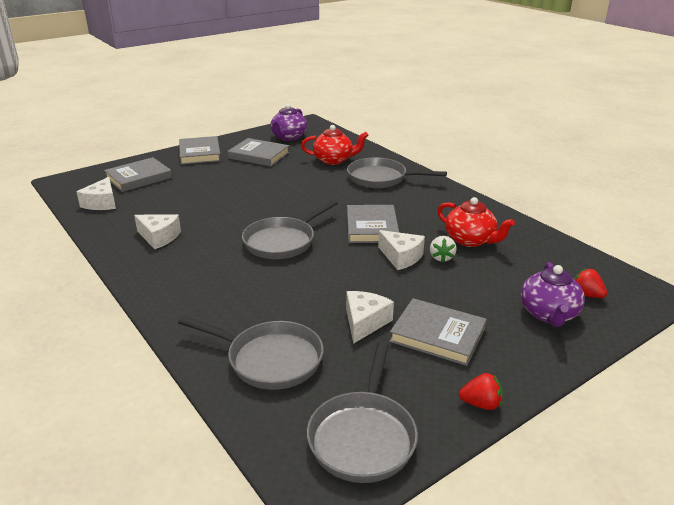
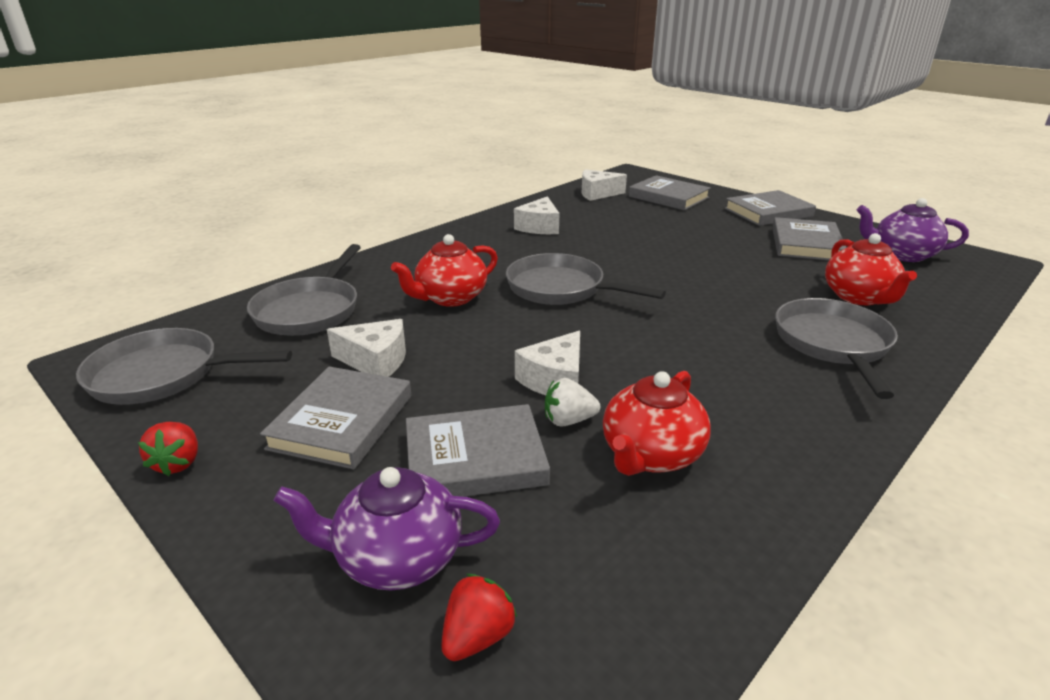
camera: 80 degrees right, 0 degrees up
(277, 287) = (450, 298): none -> red teapot
(371, 227) = (638, 348): grey book -> grey book (475, 459)

